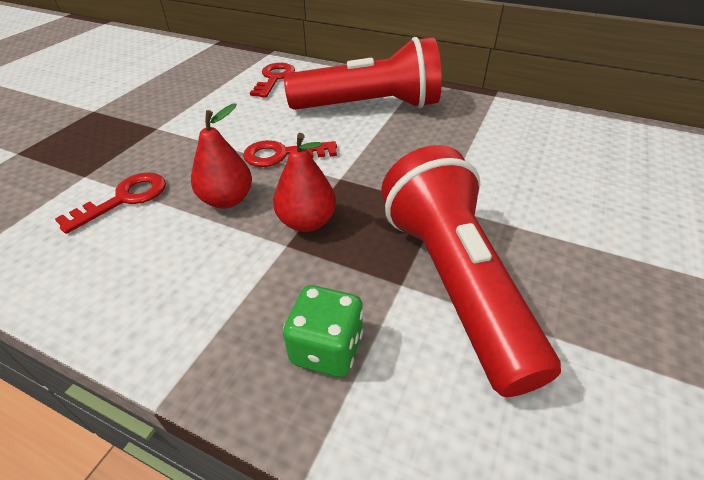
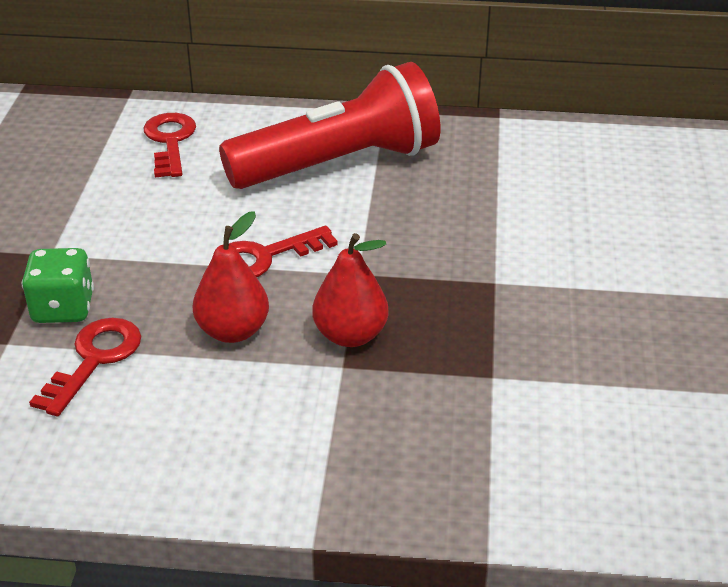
camera: 20 degrees left, 5 degrees down
(327, 348) = (449, 453): green dice -> green dice (63, 308)
(453, 282) = (545, 361): red flashlight -> none

